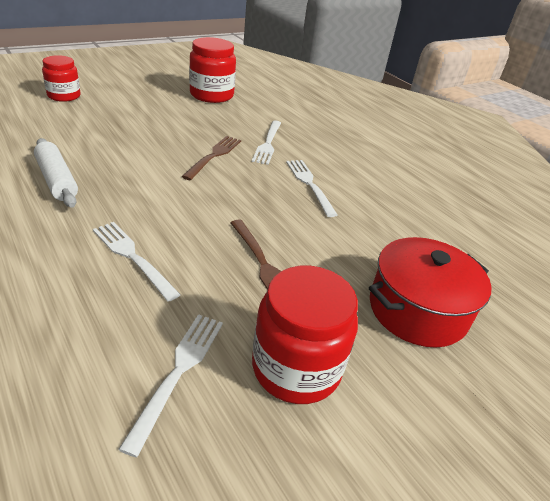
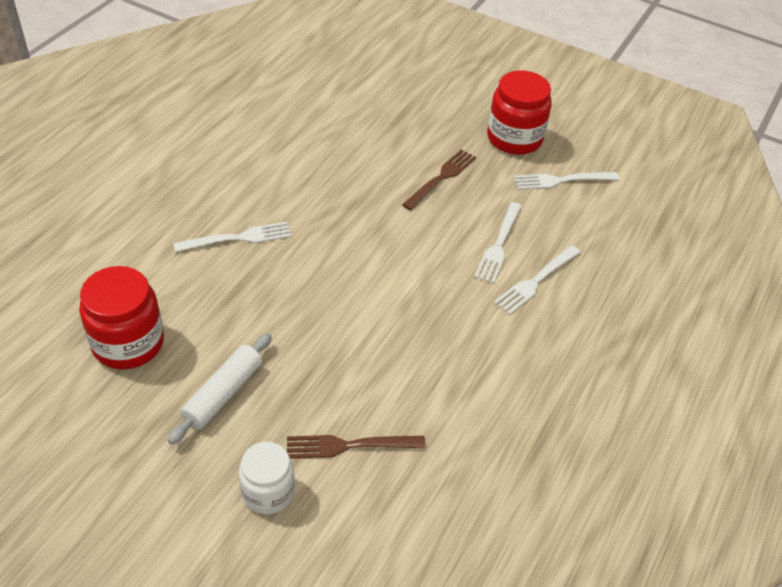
camera: 115 degrees left, 10 degrees up
(56, 180) = (454, 352): white rolling pin -> white rolling pin (223, 394)
(64, 96) = (268, 492): red jar -> white jar
(214, 156) = (305, 267): brown fork -> brown fork (349, 446)
(309, 184) = (301, 184): white fork -> white fork (536, 281)
(417, 310) = (419, 100): red pot -> none

